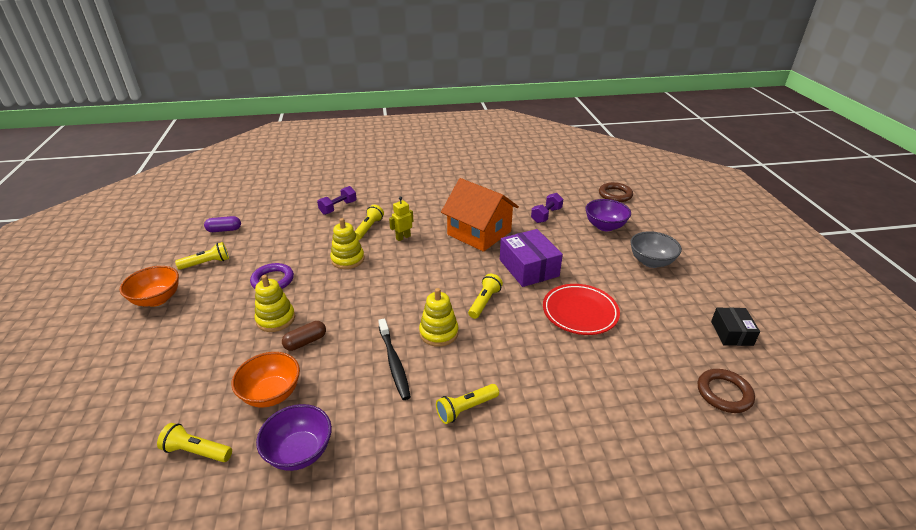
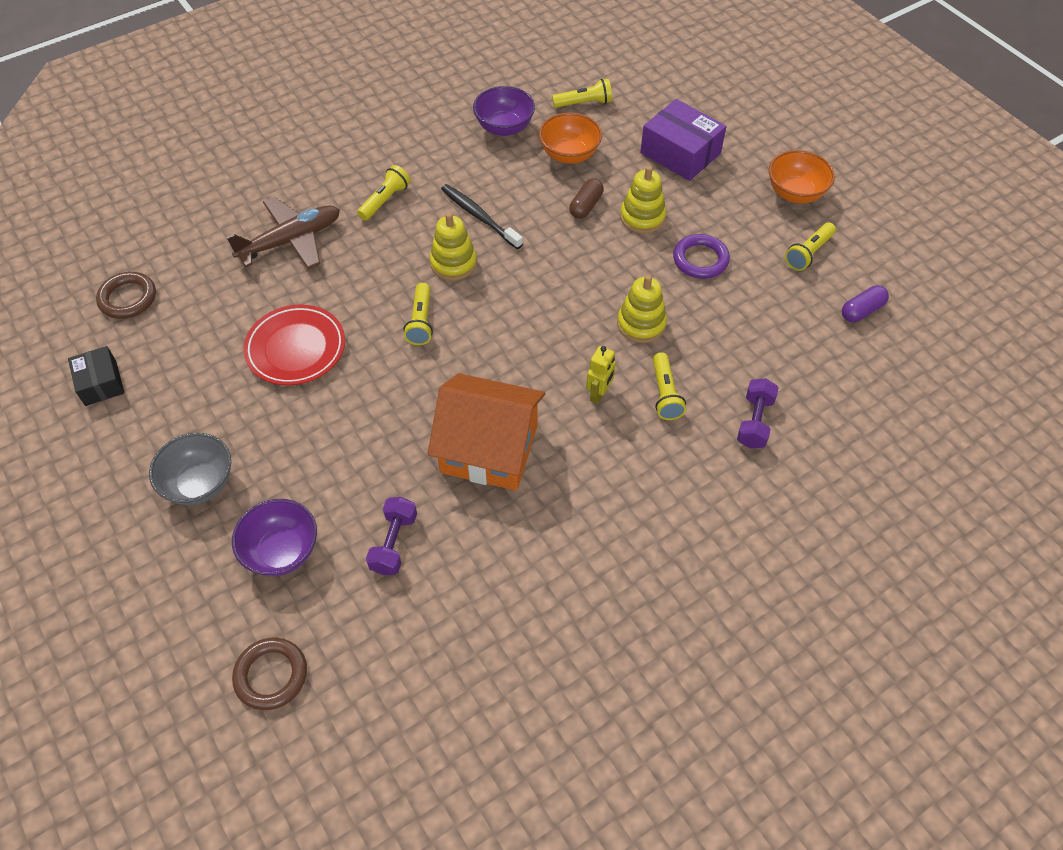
camera: 155 degrees right, 20 degrees up
(528, 268) = (384, 401): purple box -> purple box (680, 153)
(567, 398) = (291, 241): none -> brown plane

